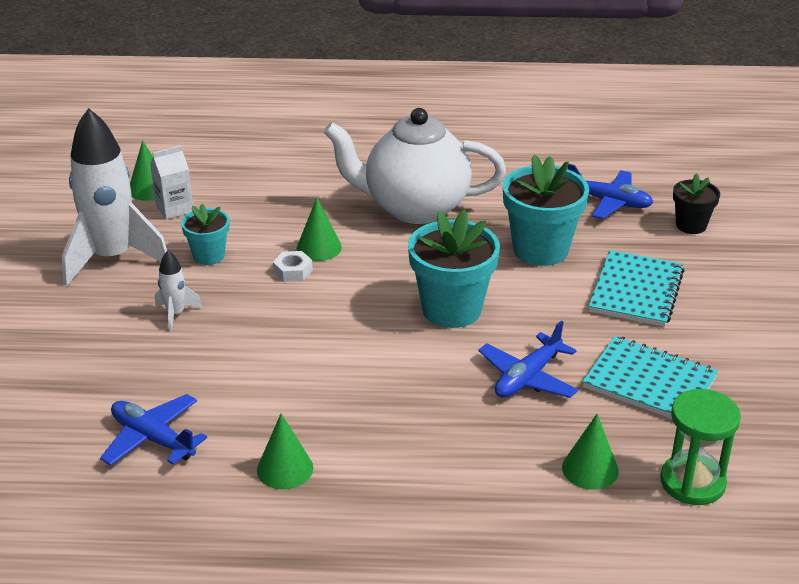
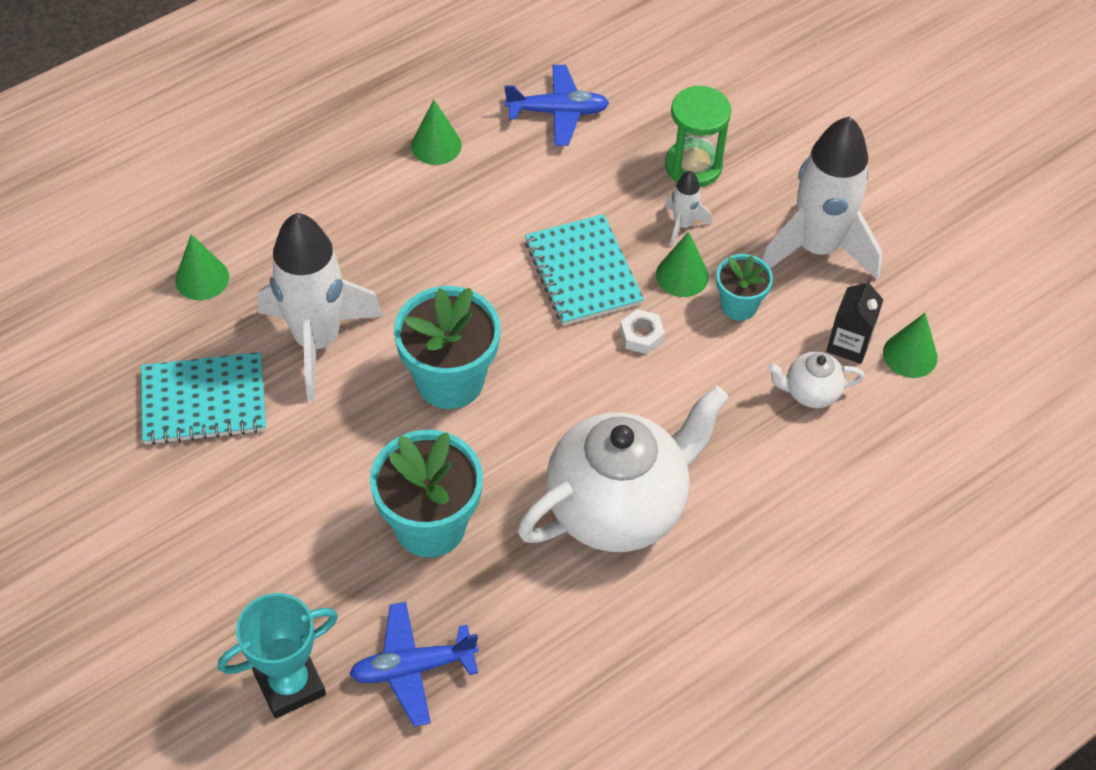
camera: 140 degrees right, 20 degrees up
(174, 209) = (849, 344): white carton -> black carton
(232, 201) = (810, 392): none -> white teapot
(319, 247) = (651, 382): green cone -> green cone (682, 275)
(528, 377) = (317, 341): blue plane -> white rocket
(636, 291) = (287, 522): turquoise notebook -> turquoise notebook (583, 272)
(691, 225) = (289, 684): black flower pot -> turquoise trophy
(692, 482) = (110, 313): green hourglass -> green hourglass (693, 166)

